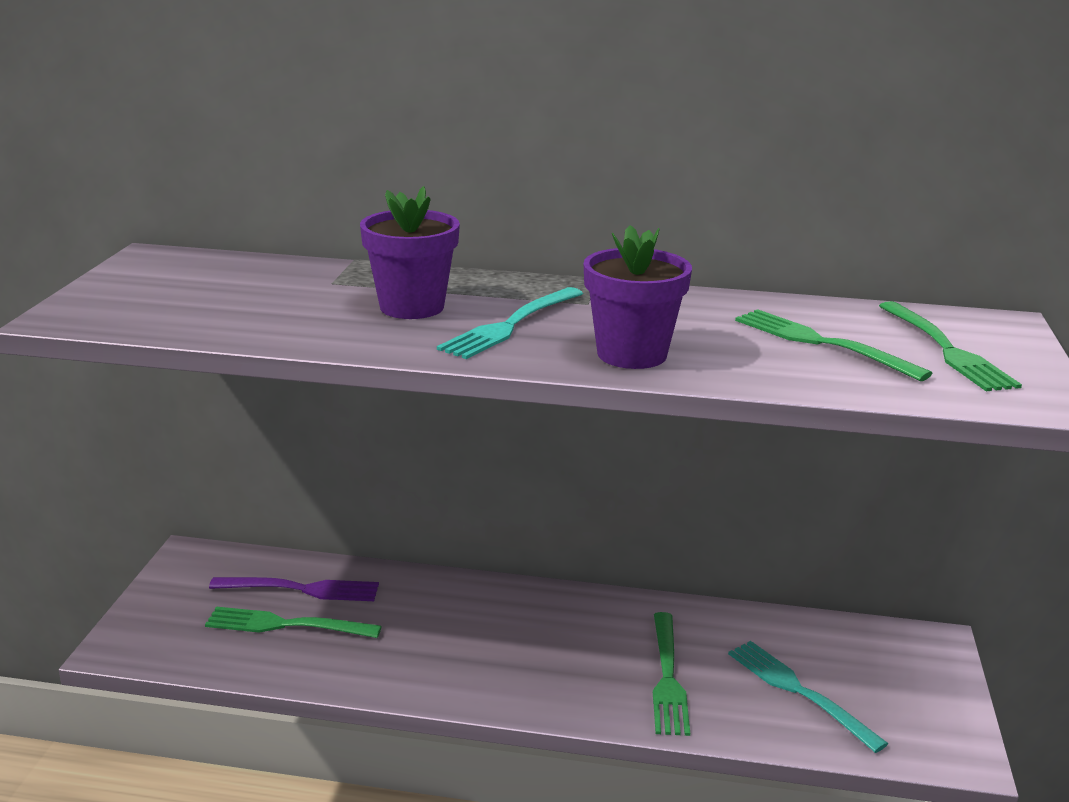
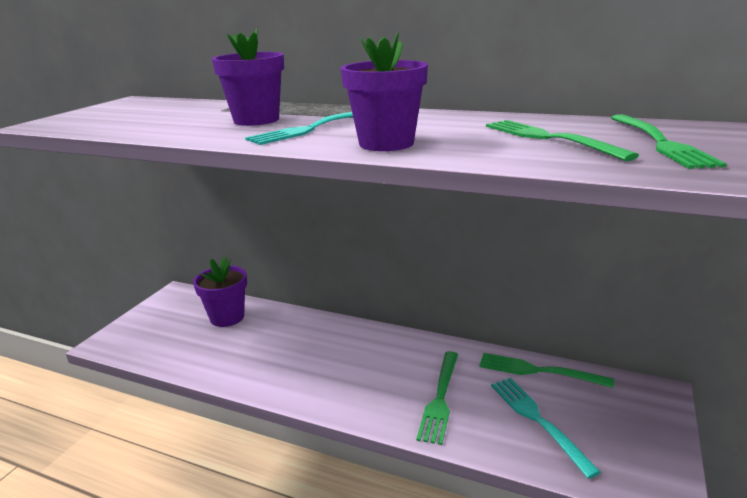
camera: 15 degrees right, 0 degrees up
(286, 625) = (207, 338): green fork -> green fork (538, 371)
(301, 589) = (227, 317): purple fork -> purple flower pot

